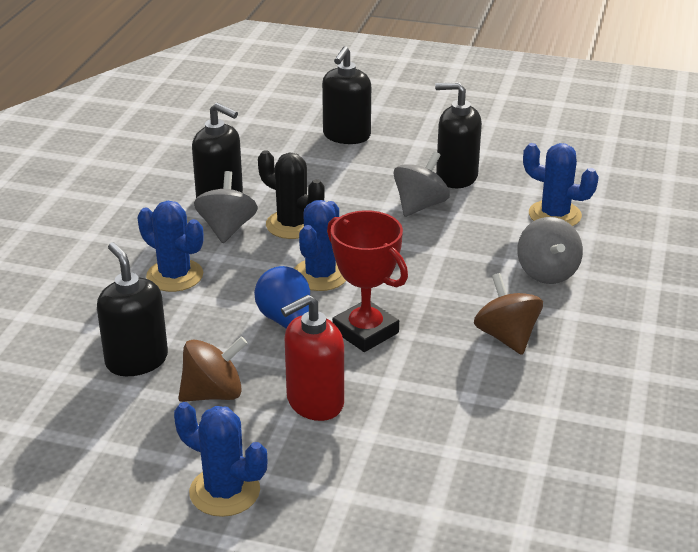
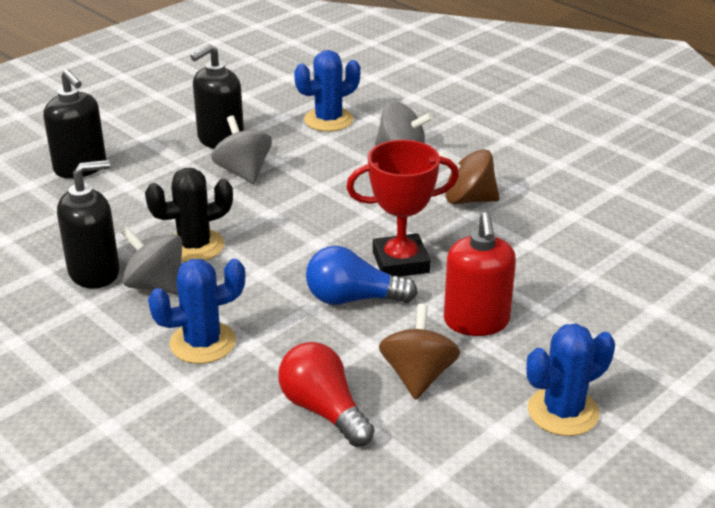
camera: 60 degrees left, 0 degrees up
(136, 360) = (324, 410): black soap dispenser -> red light bulb
(320, 275) = (293, 257): blue cactus -> none

